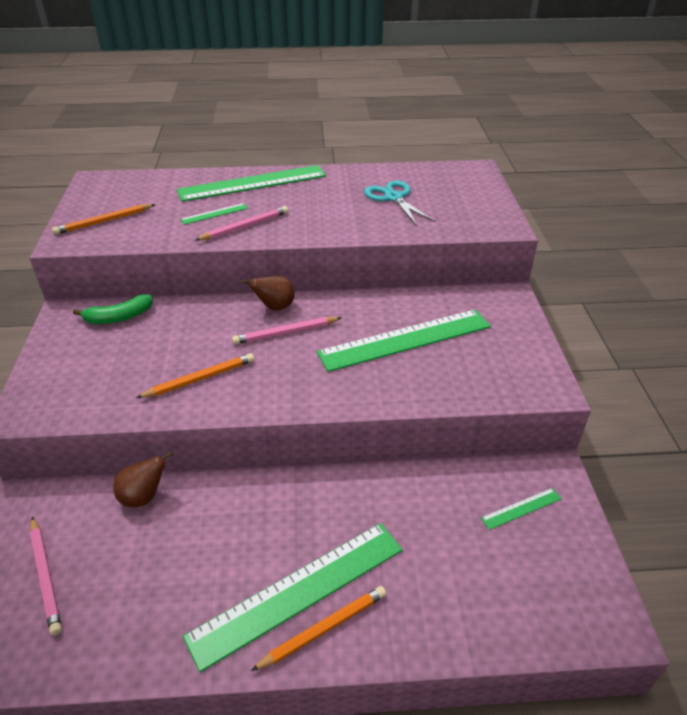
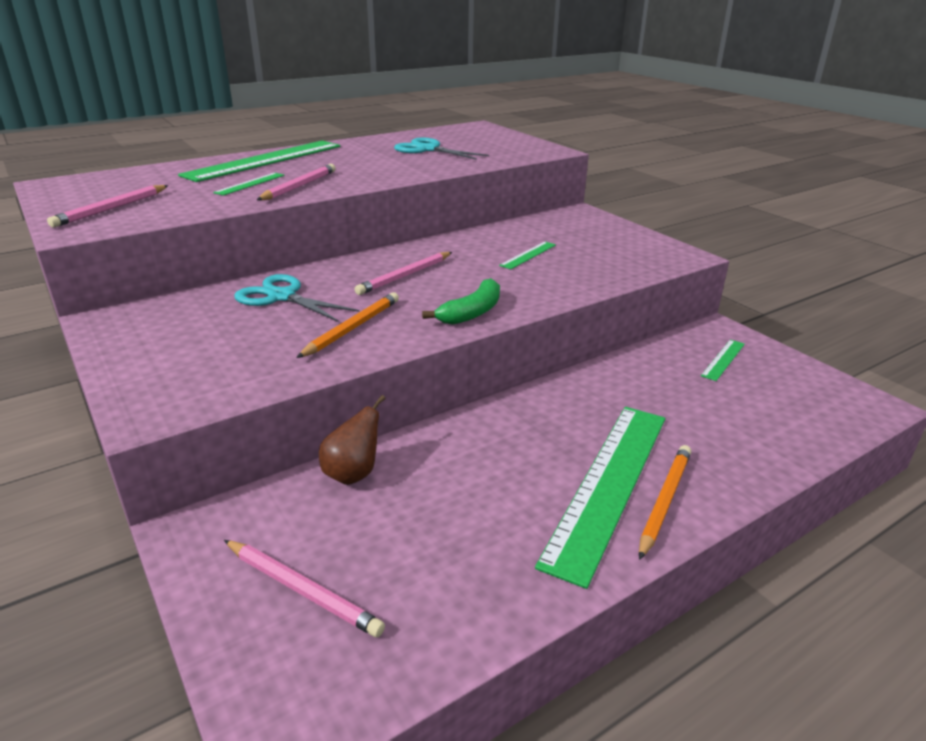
camera: 30 degrees left, 10 degrees down
(104, 221) = (111, 209): orange pencil -> pink pencil
(119, 317) = (188, 307): green banana -> green banana (472, 312)
(183, 327) = (282, 297): none -> turquoise scissors
(275, 307) = (370, 262): brown pear -> none
(405, 340) = (528, 255): green ruler -> green ruler, size x0.42

